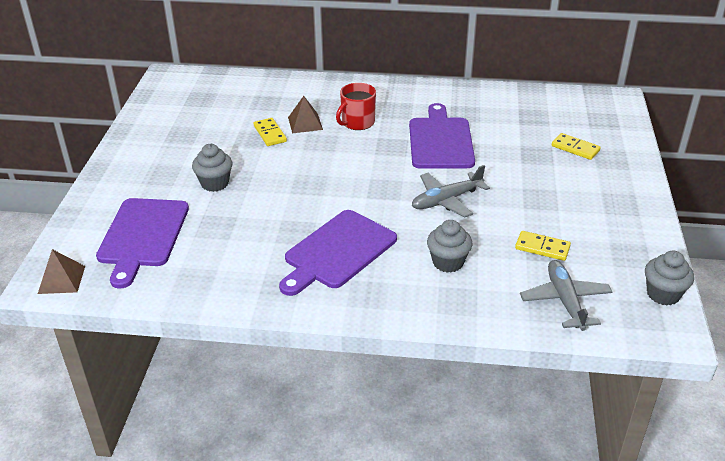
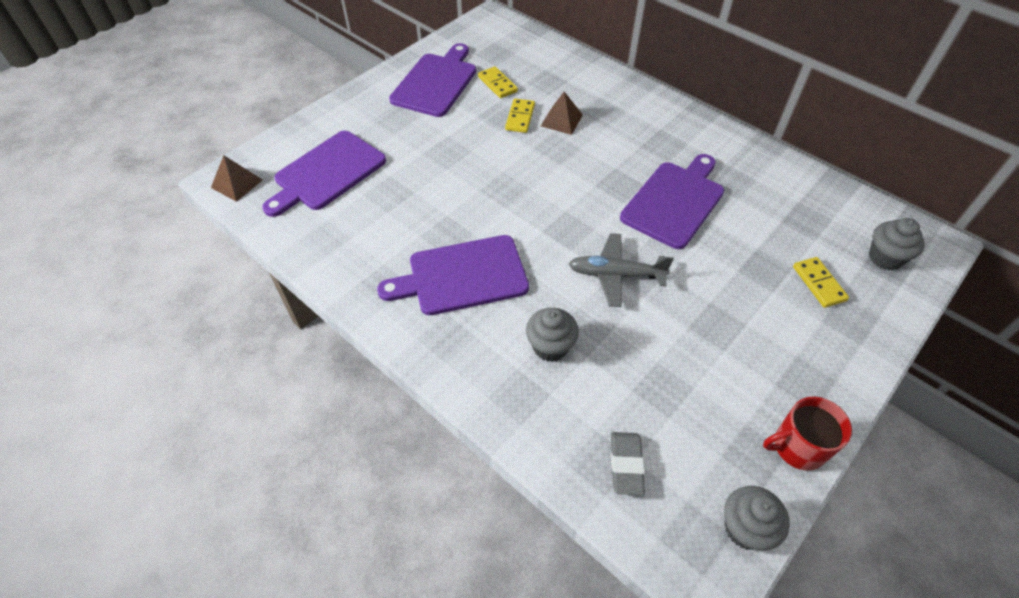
camera: 35 degrees right, 15 degrees up
(171, 137) = (436, 83): none -> purple cutting board
(215, 183) = (427, 148): grey cupcake -> grey cupcake (885, 258)
(357, 122) = (611, 141): red mug -> red mug (797, 447)
(542, 247) = (662, 386): yellow domino -> yellow domino (497, 84)
(565, 300) = (626, 464): grey plane -> grey eraser

